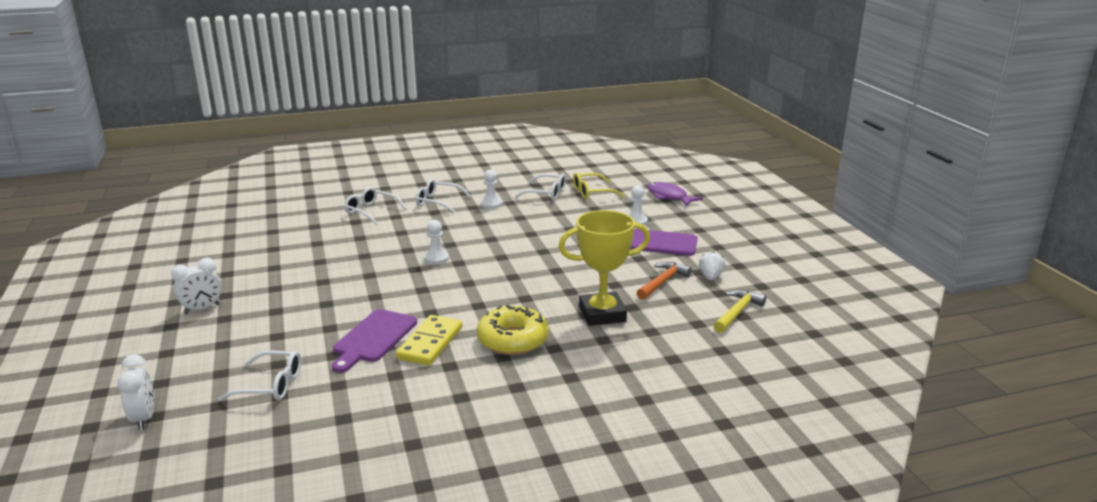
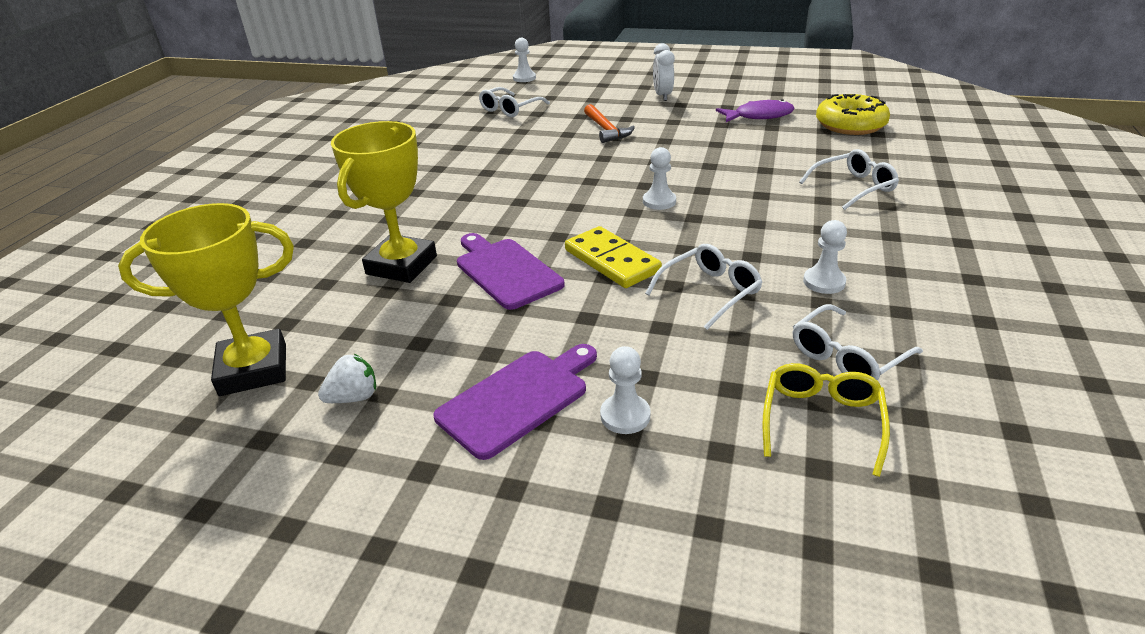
camera: 125 degrees right, 10 degrees up
(143, 418) = (524, 78): white clock -> white pawn
(373, 338) = (525, 147): purple cutting board -> purple cutting board (506, 271)
(430, 343) = (483, 167): yellow domino -> yellow domino (612, 261)
(437, 202) = (863, 239): white glasses -> white glasses (710, 291)
(512, 340) = (432, 203): yellow donut -> yellow donut (850, 125)
(662, 282) = (403, 342): orange hammer -> orange hammer (606, 130)
(669, 197) = (718, 543): purple fish -> purple fish (759, 116)
(710, 277) = (354, 397): white strawberry -> white strawberry turned 75 degrees counterclockwise
(737, 312) = (253, 370): yellow hammer -> yellow trophy

